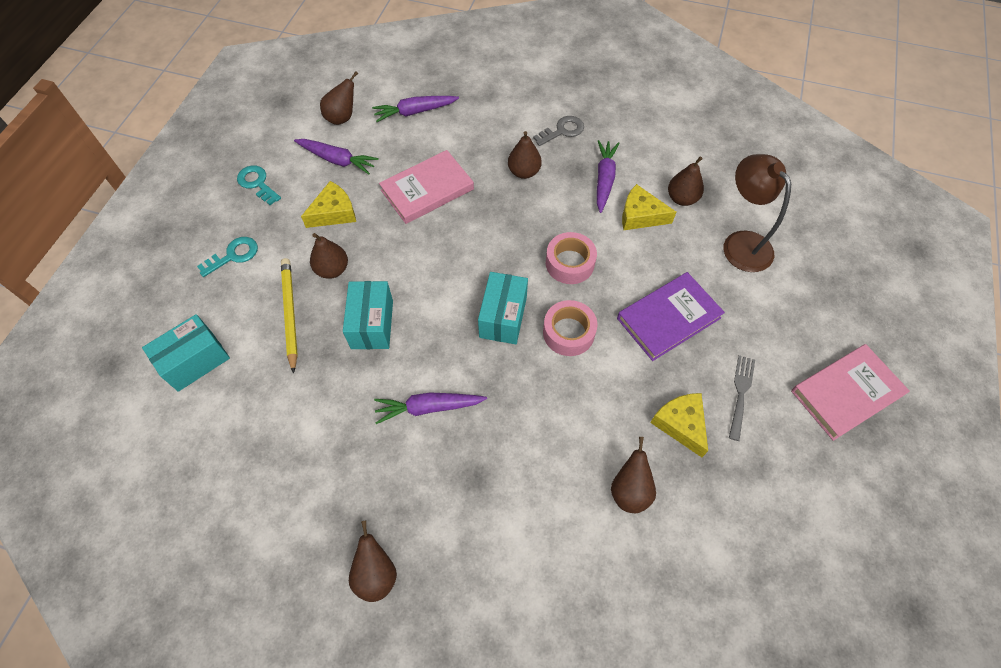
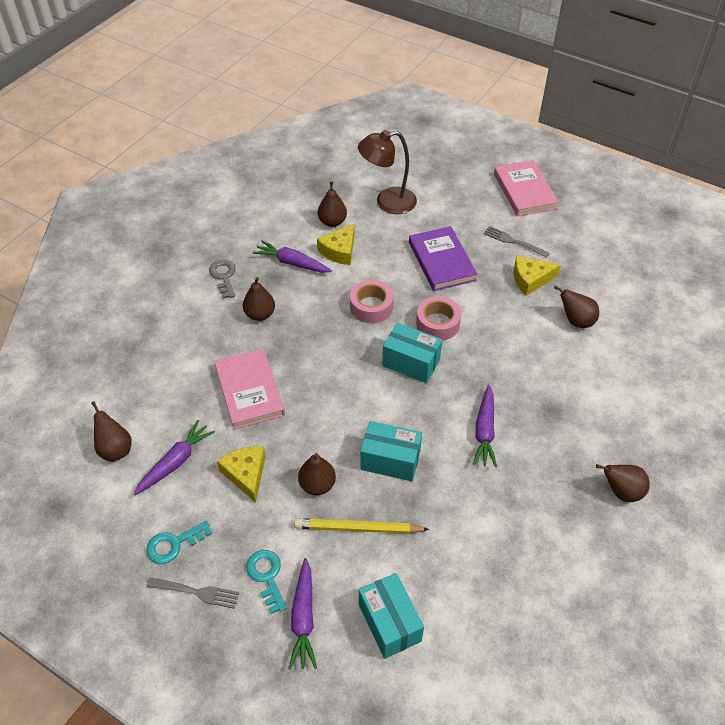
camera: 75 degrees left, 10 degrees down
(214, 211) = (196, 592): none -> grey fork
(415, 112) = (141, 383): purple carrot -> purple carrot (303, 618)

